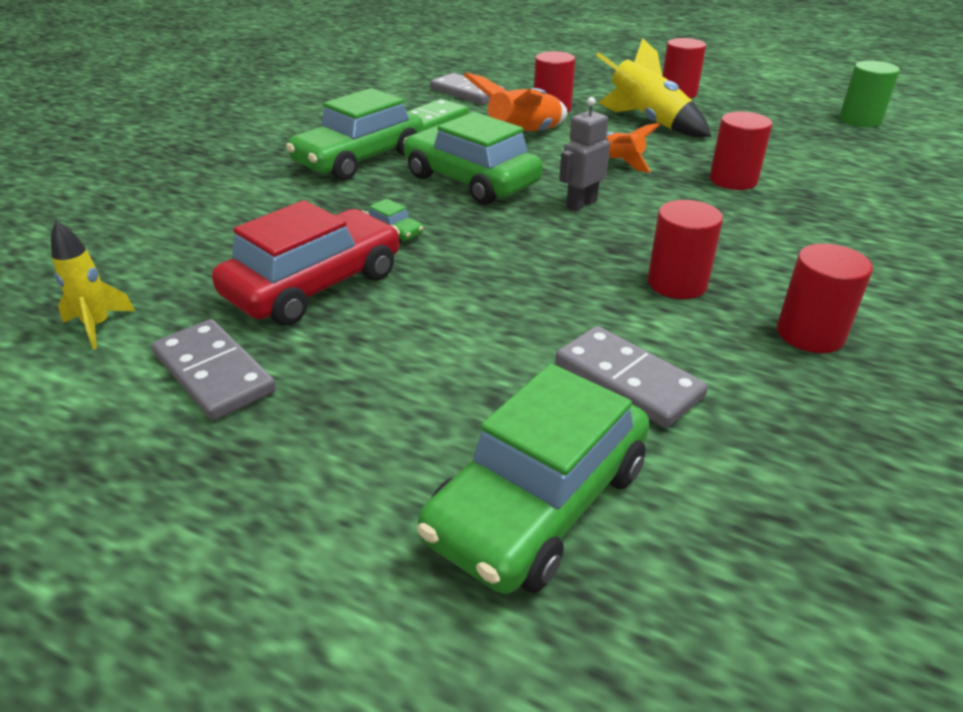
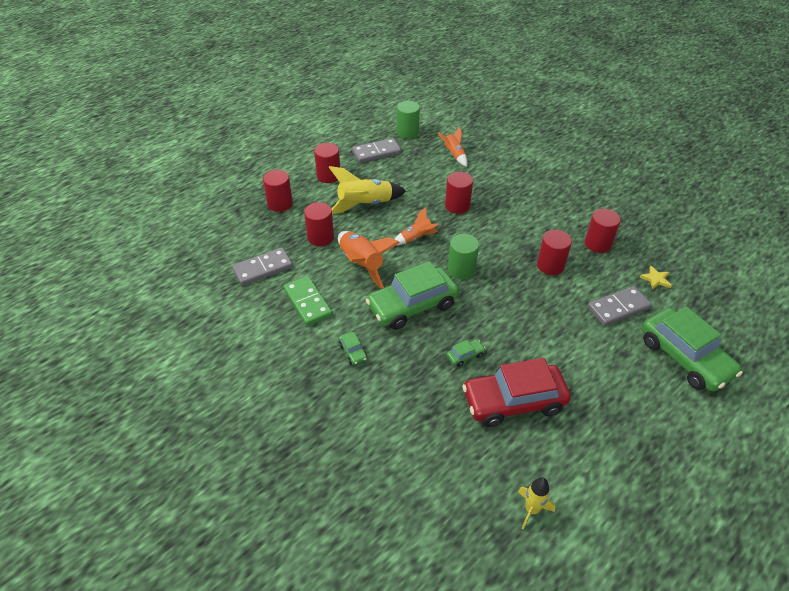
camera: 70 degrees left, 10 degrees up
(214, 373) = (587, 455): grey domino -> grey domino (376, 152)
(314, 285) = (514, 401): red car -> red car turned 75 degrees counterclockwise
(359, 159) = (353, 352): green car -> green car, size x0.40
(581, 204) = (461, 269): grey robot -> green cylinder
(589, 80) = (280, 204): none -> red cylinder
(782, 434) = (656, 279): none -> yellow star
(863, 160) = (454, 155): none -> orange rocket

